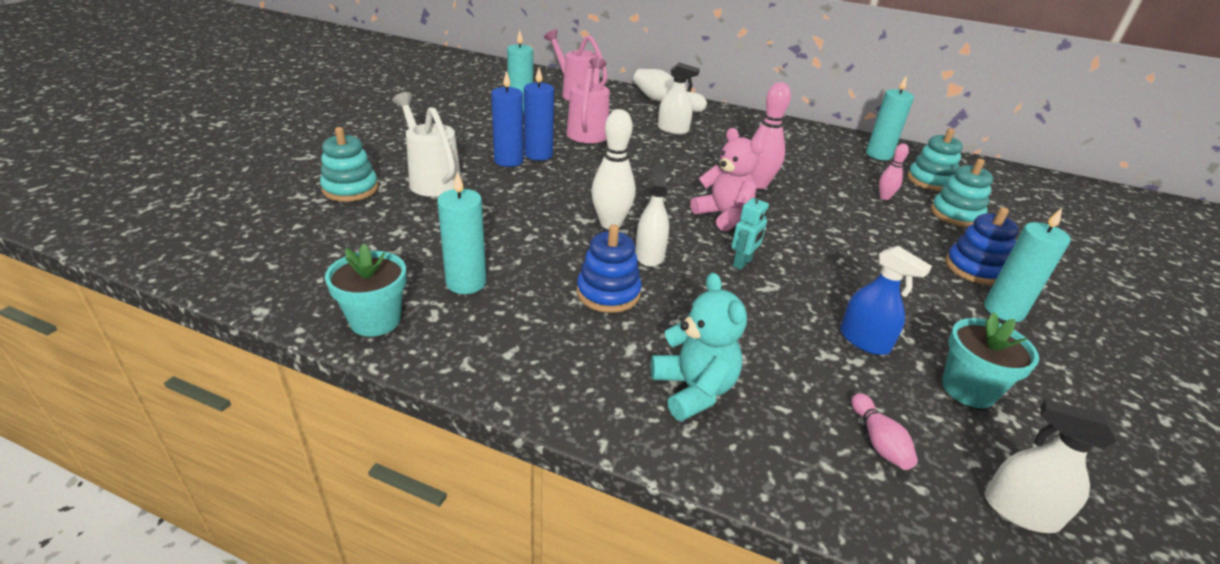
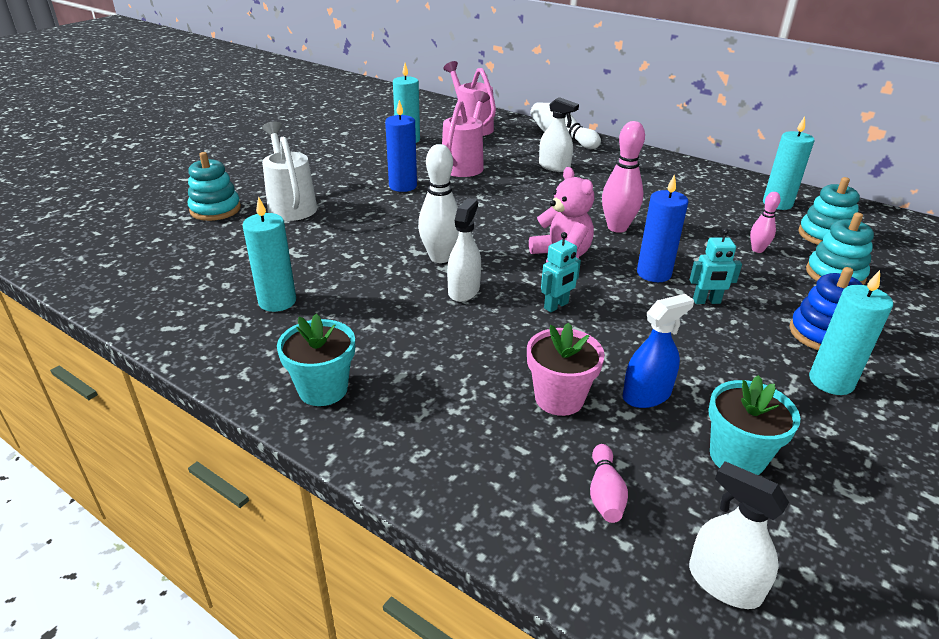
camera: 15 degrees right, 0 degrees up
(375, 320) = (184, 327): turquoise flower pot -> turquoise flower pot (323, 389)
(508, 161) = (371, 190): blue candle -> blue candle (654, 273)
(608, 293) = (404, 323): blue stacking toy -> none
(693, 390) = (440, 421): turquoise teddy bear -> none
(791, 353) = (559, 398): none -> pink flower pot
(864, 340) = (646, 395): blue spray bottle -> blue spray bottle turned 90 degrees counterclockwise
(868, 247) = (706, 301): none -> turquoise robot

